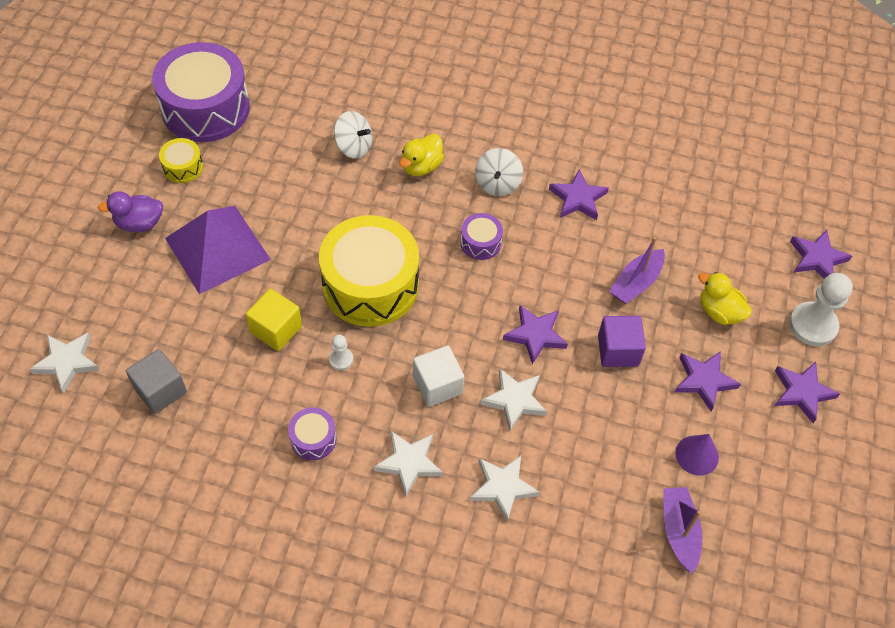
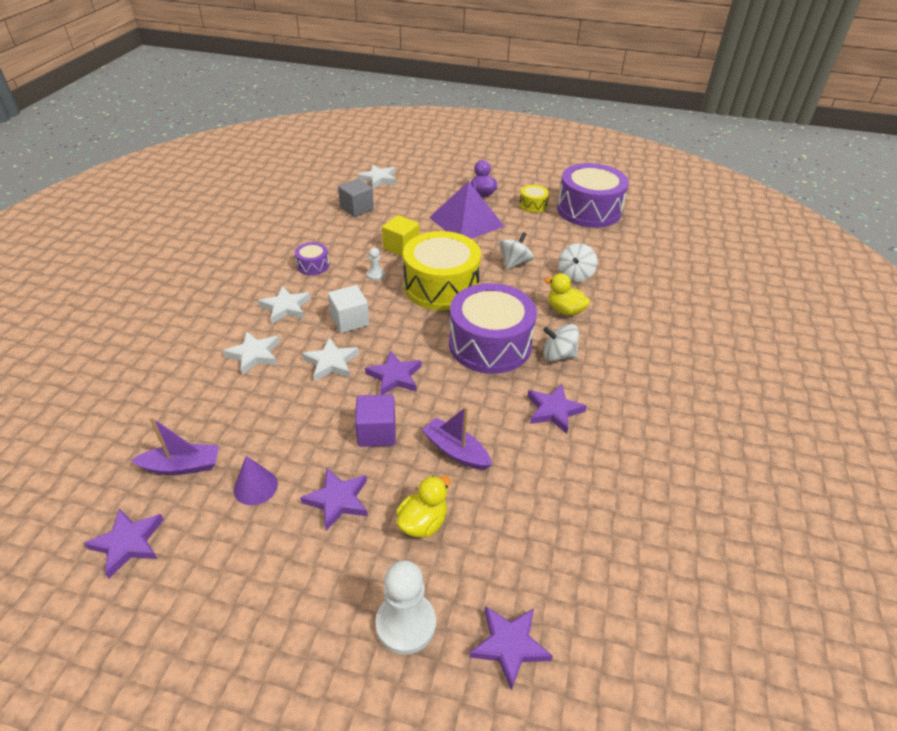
camera: 90 degrees right, 15 degrees down
(324, 203) = (514, 263): none -> white spinning top
(480, 242) = (490, 344): purple drum -> purple drum, size x2.28
(802, 392) = (313, 597): purple star -> purple star (128, 543)

